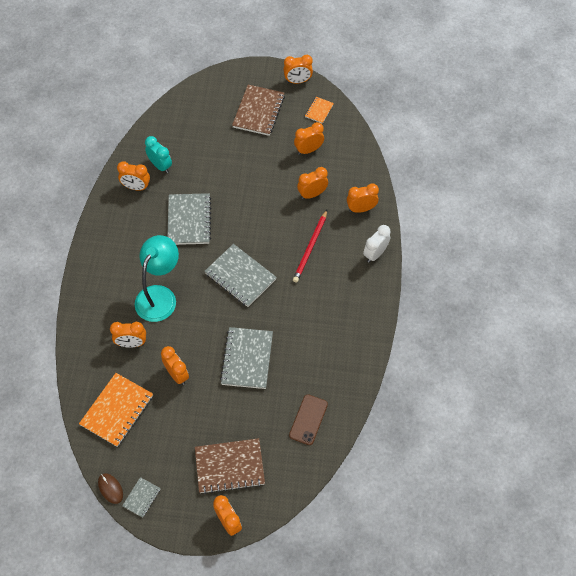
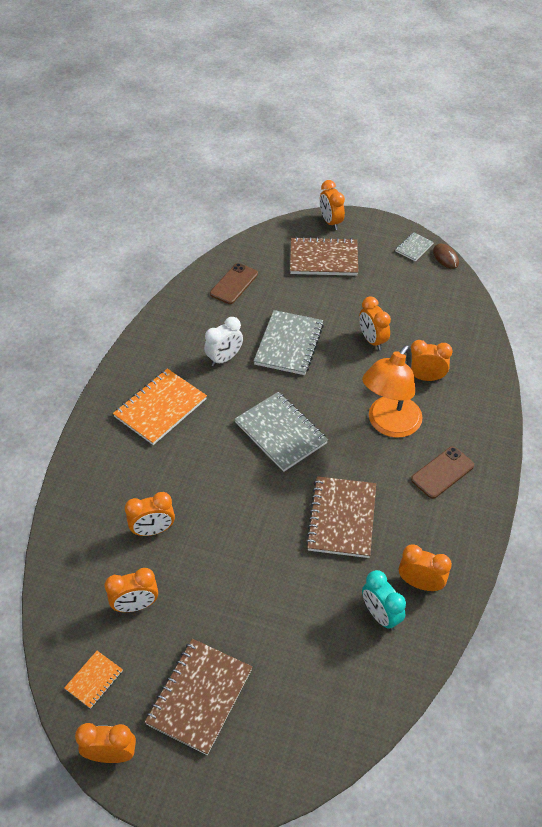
camera: 170 degrees left, 10 degrees down
(117, 410) = (441, 317): orange notebook -> orange notebook (160, 408)
(120, 263) = (442, 472): none -> brown phone
(160, 296) = (389, 425): turquoise lamp -> orange lamp
(189, 220) = (341, 518): grey notebook -> brown notebook
(310, 248) = (179, 455): red pencil -> none
(361, 209) = (90, 497): orange clock -> none
(375, 254) = (96, 435): white clock -> white clock (224, 358)

